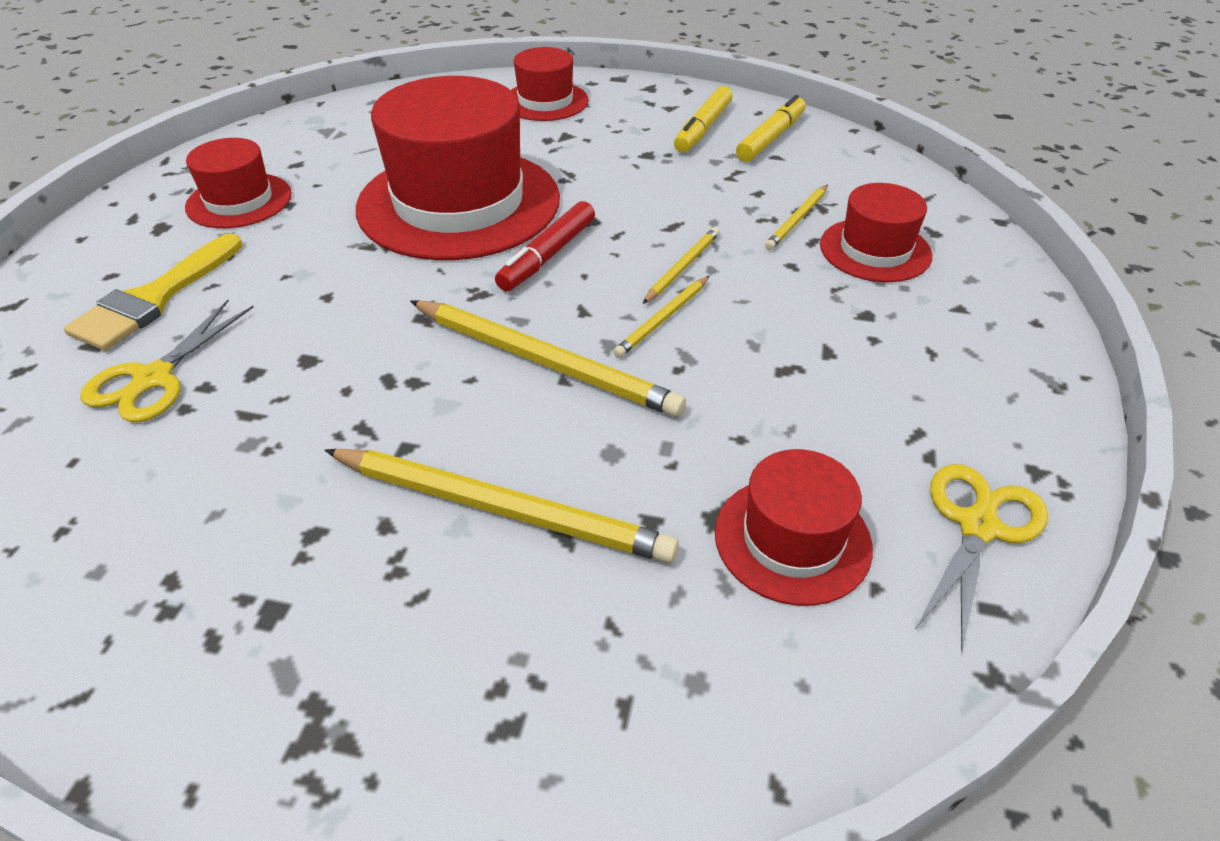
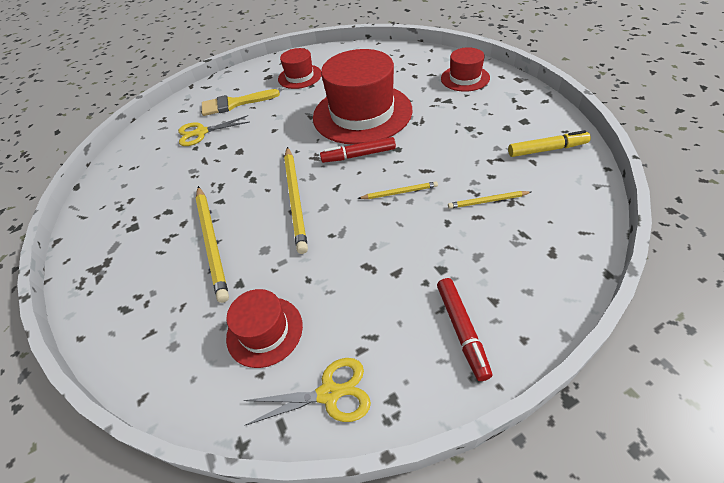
camera: 55 degrees right, 5 degrees up
(663, 319) = (357, 210): yellow pencil -> none
(702, 129) = (518, 127): yellow marker -> none
(875, 250) = (501, 241): red hat -> none
(981, 356) = (462, 330): none -> red marker

